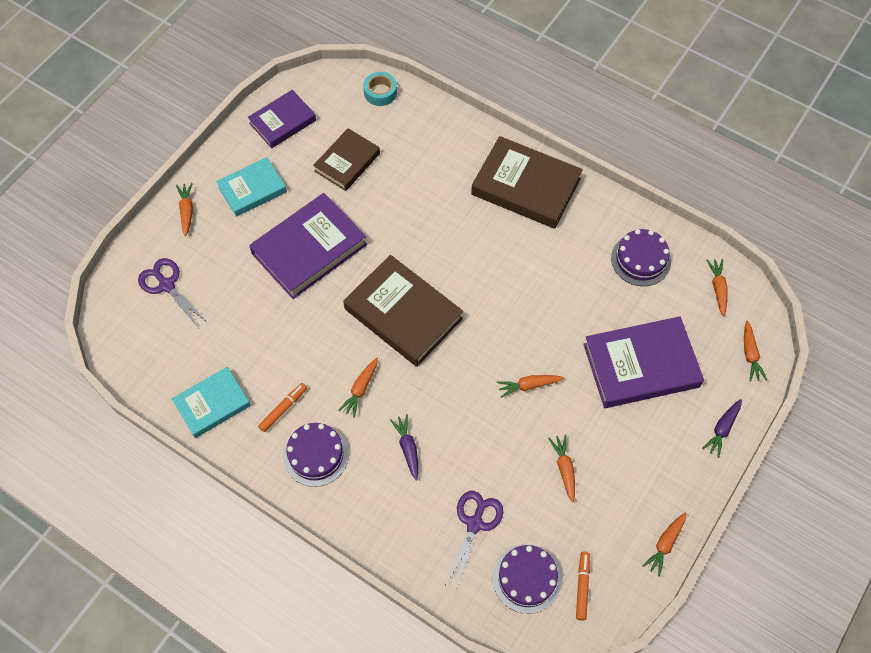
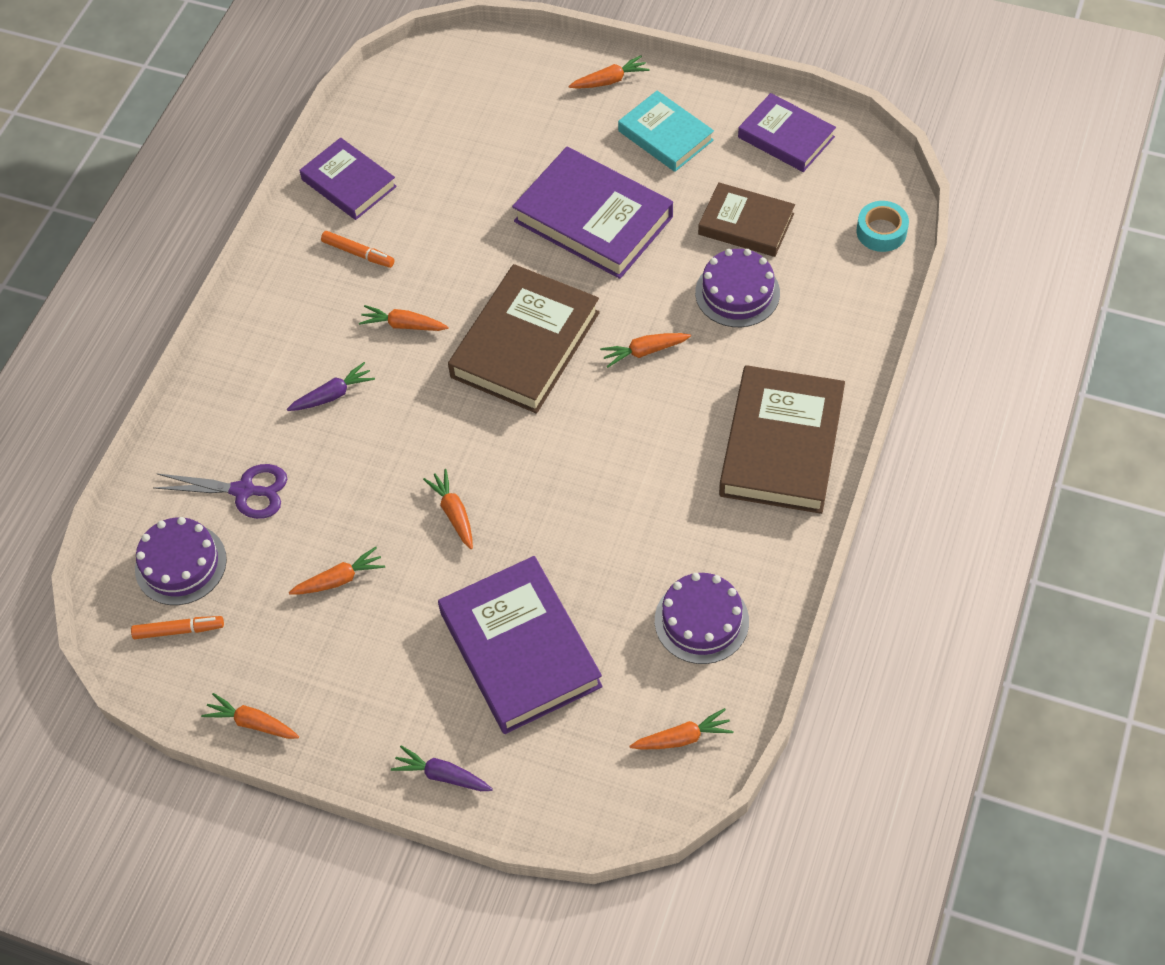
camera: 80 degrees right, 5 degrees down
(167, 285) = (498, 93): purple scissors -> none
(212, 404) = (349, 183): turquoise book -> purple book
(316, 455) = (304, 302): purple cake -> purple cake (737, 292)
(750, 354) = (577, 799): orange carrot -> orange carrot (644, 351)

